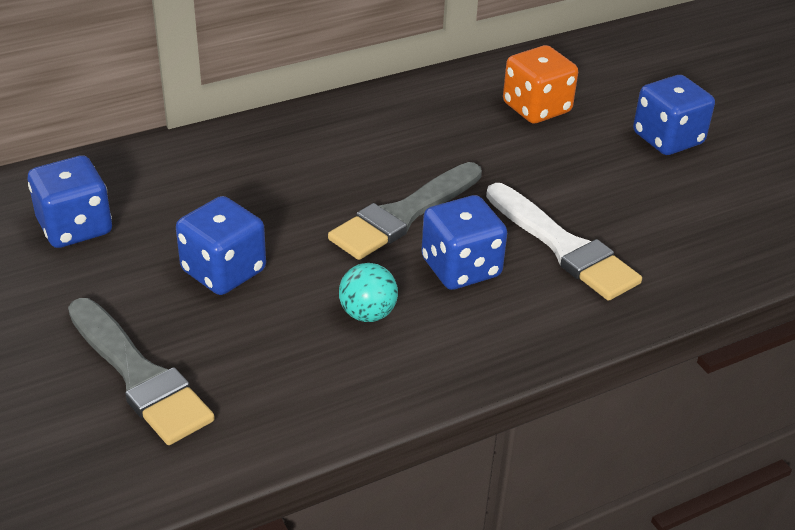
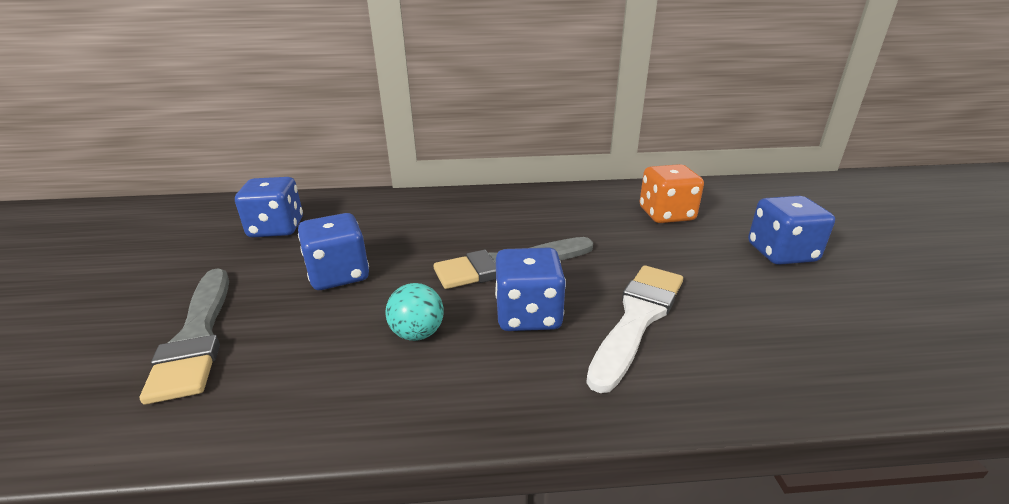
camera: 25 degrees right, 10 degrees down
(563, 246) = (637, 318): white brush -> white brush turned 135 degrees counterclockwise

